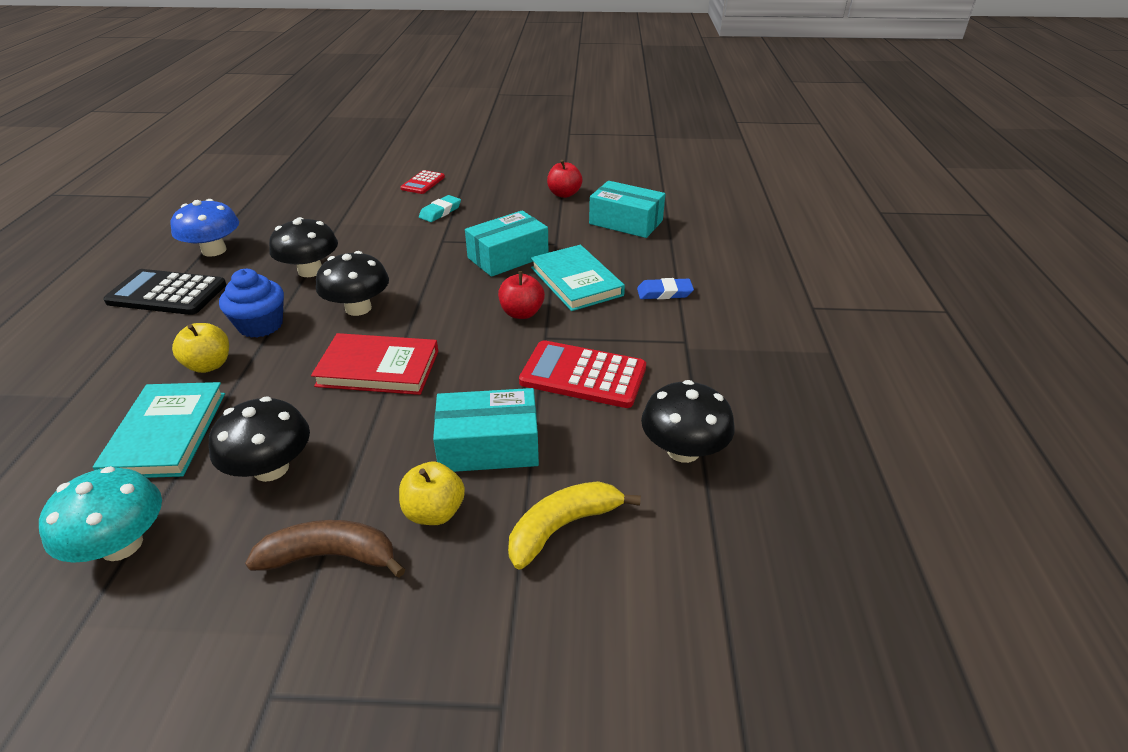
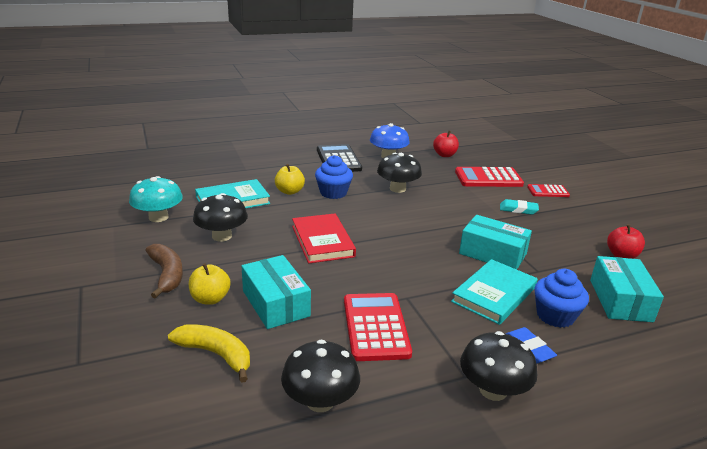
camera: 65 degrees right, 10 degrees down
(357, 204) = (488, 178): none -> red calculator
(358, 308) = (375, 216): black mushroom -> black mushroom (493, 390)
(521, 313) = (427, 279): red apple -> red apple (444, 155)
(628, 261) = (555, 316): none -> blue cupcake

